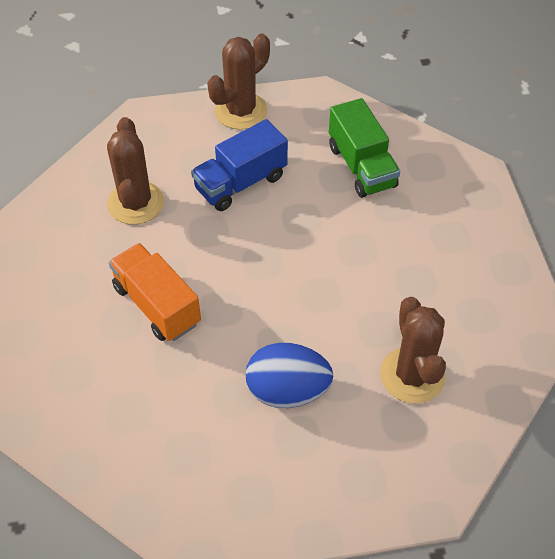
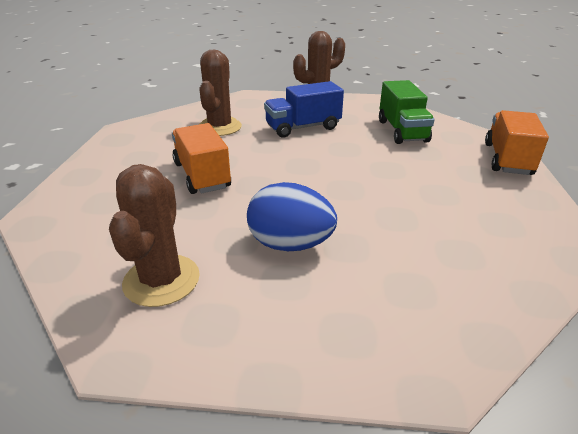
camera: 15 degrees right, 20 degrees down
(412, 375) = (425, 255): brown cactus -> brown cactus (161, 280)
(483, 202) = (507, 159): none -> orange truck

